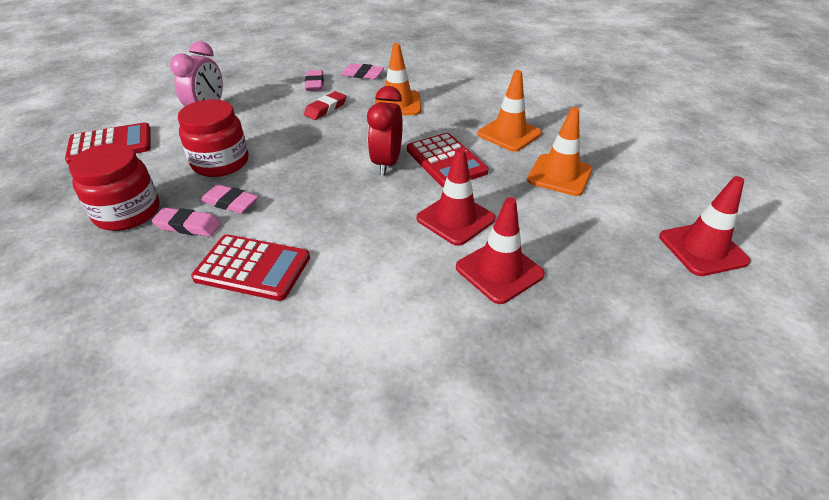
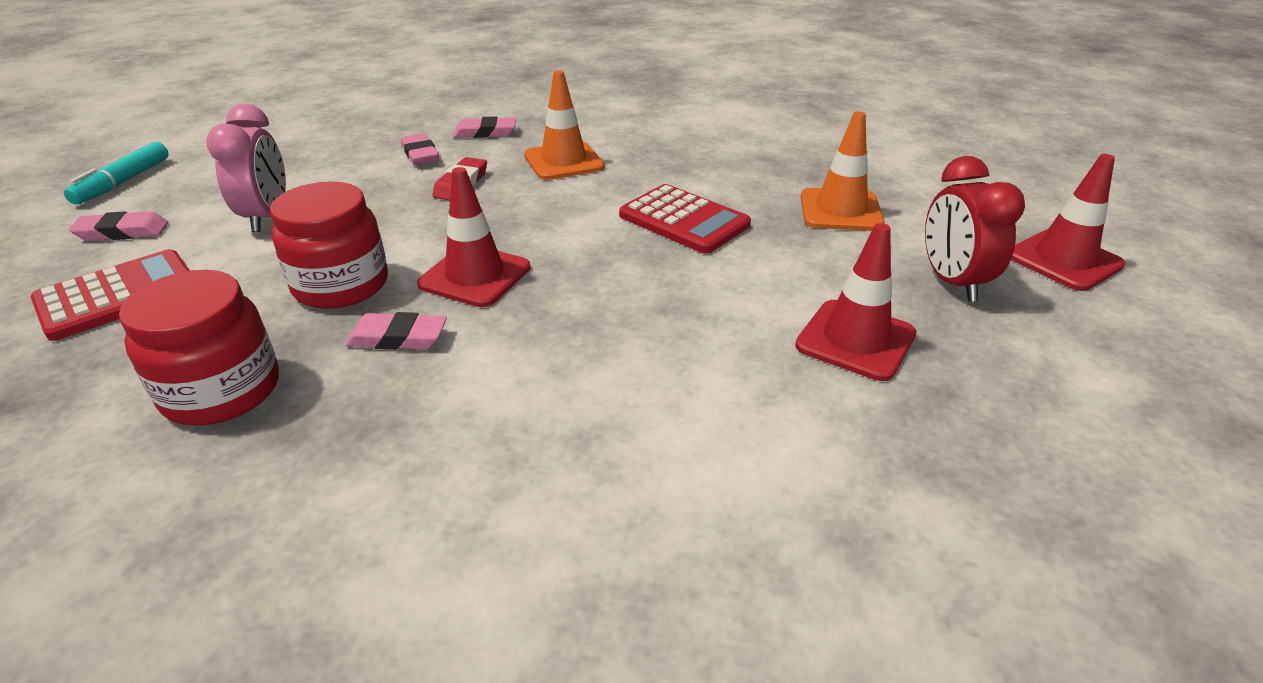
camera: 20 degrees left, 5 degrees down
(149, 75) = (123, 182): none -> turquoise marker
(188, 226) = (348, 386): pink eraser -> pink eraser (122, 232)
(253, 268) = (501, 421): red calculator -> none
(387, 163) = (604, 238): red clock -> red clock (952, 282)
(455, 219) = (750, 289): red traffic cone -> red traffic cone (475, 276)
(509, 134) = (741, 174): orange traffic cone -> none

